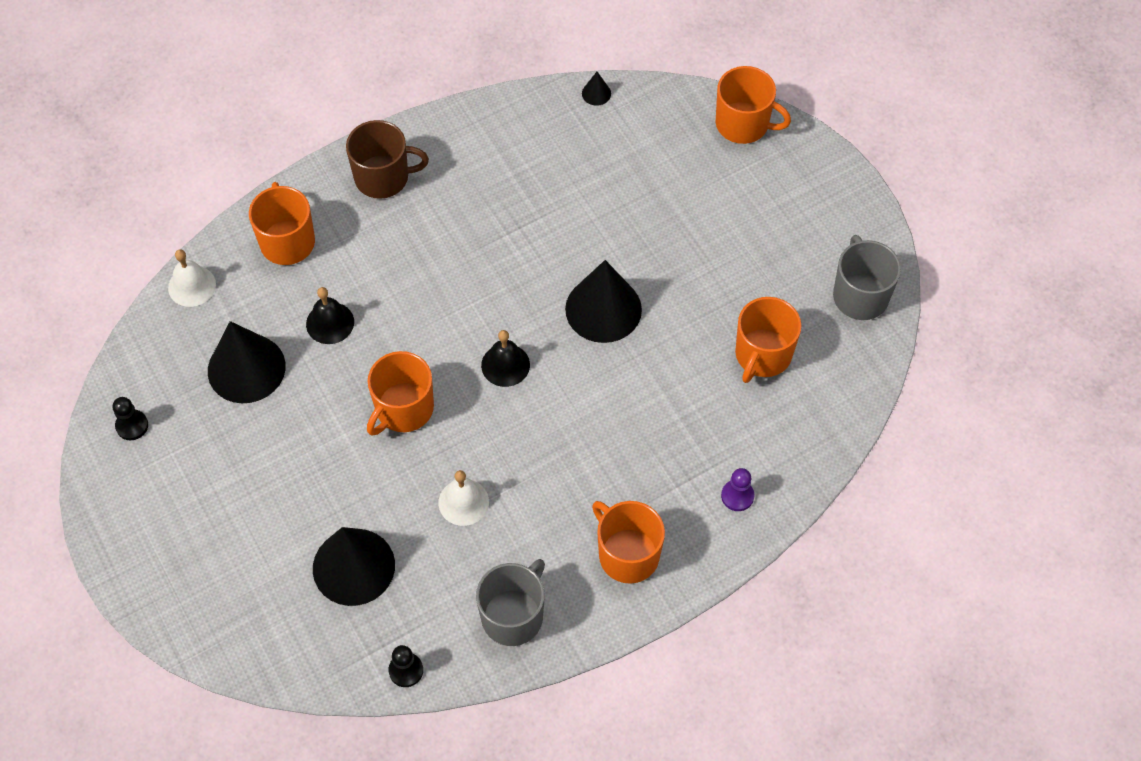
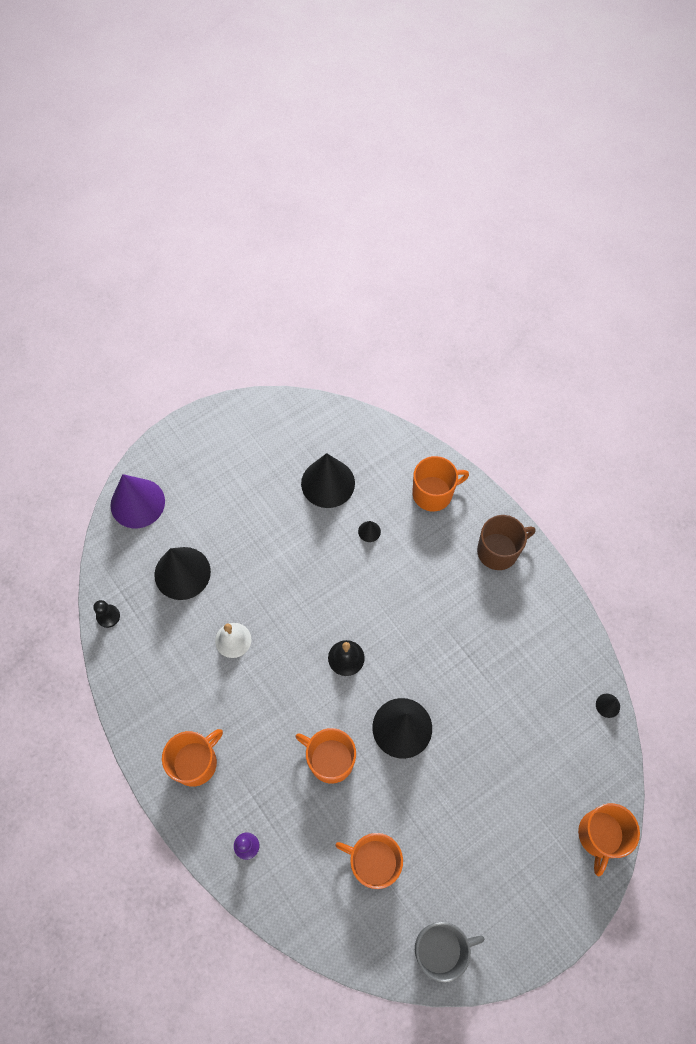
camera: 85 degrees right, 5 degrees up
(132, 425) = (279, 421): black pawn -> none
(192, 286) = (389, 438): white bell -> none
(229, 629) = (137, 503): none -> purple cone
(330, 323) = (369, 531): black bell -> black cone
(383, 177) = (498, 551): brown mug -> brown mug turned 105 degrees counterclockwise
(403, 409) = (304, 590): orange mug -> orange mug (330, 759)
(513, 616) = (147, 683): grey mug -> none

